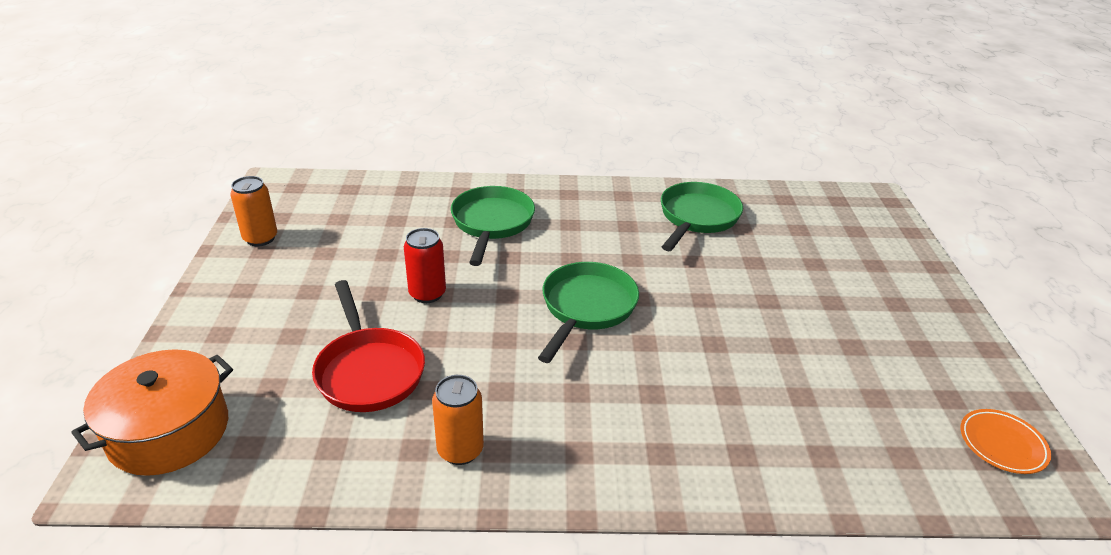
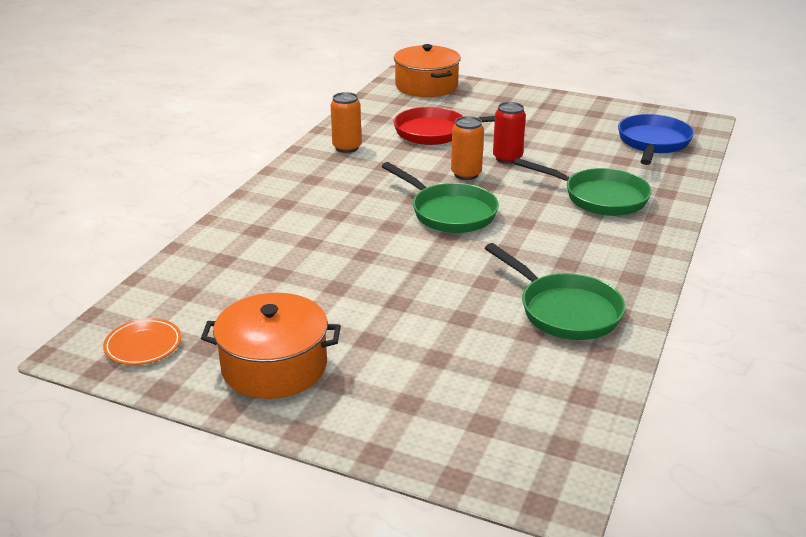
camera: 115 degrees right, 5 degrees down
(260, 238) = (612, 113): orange can -> orange can (466, 174)
(343, 206) = (653, 143): none -> blue pan
(920, 343) = (274, 366): none -> orange pot

